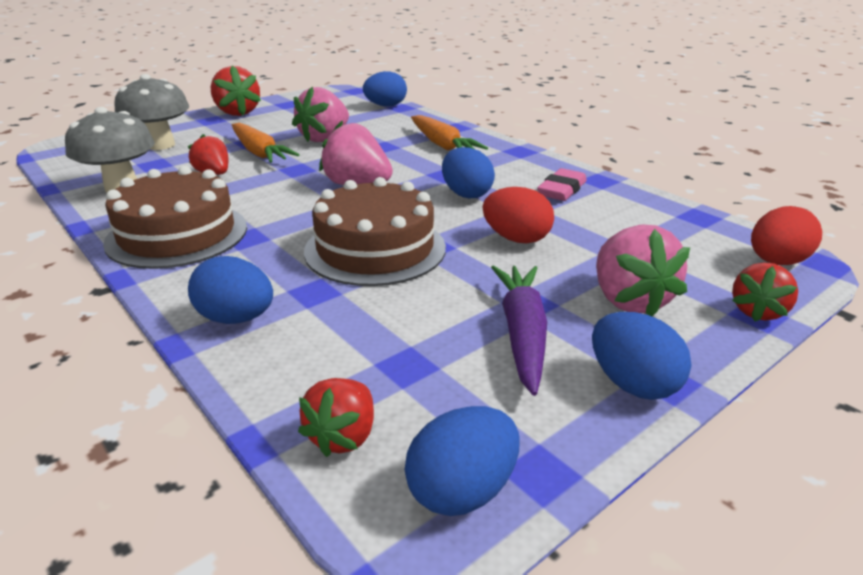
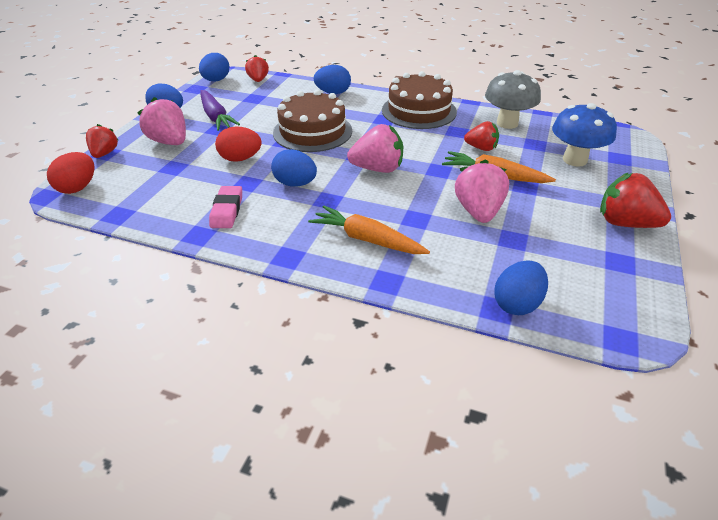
camera: 150 degrees right, 10 degrees up
(160, 145) = (574, 160): grey mushroom -> blue mushroom

